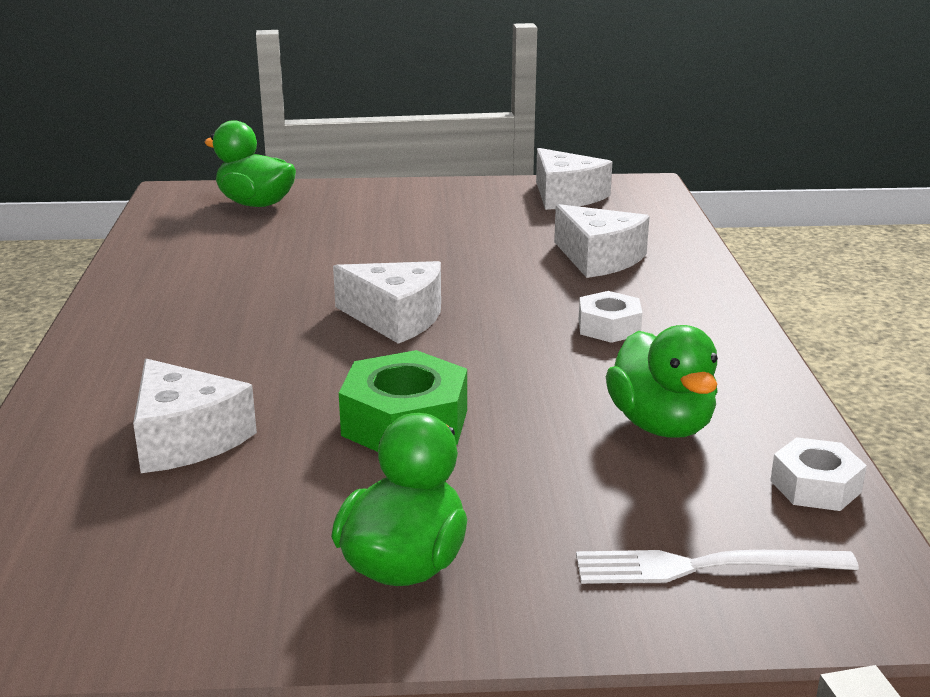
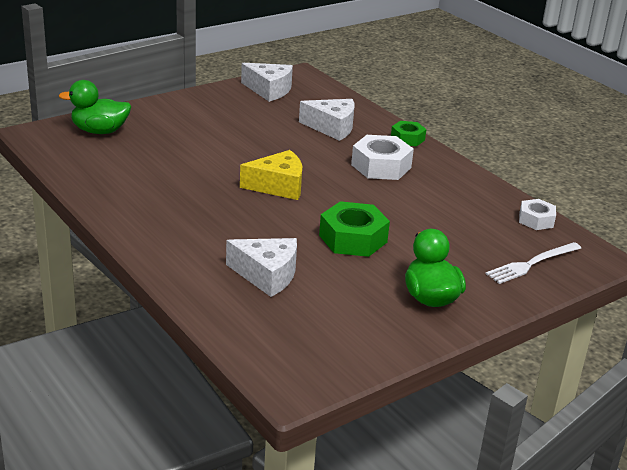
camera: 35 degrees left, 5 degrees up
(396, 318) = (278, 186): white cheese -> yellow cheese
(609, 327) = (381, 166): white nut -> white nut, size x1.66
(661, 425) = (455, 210): green duck -> none
(713, 297) = (407, 139): none -> green nut

